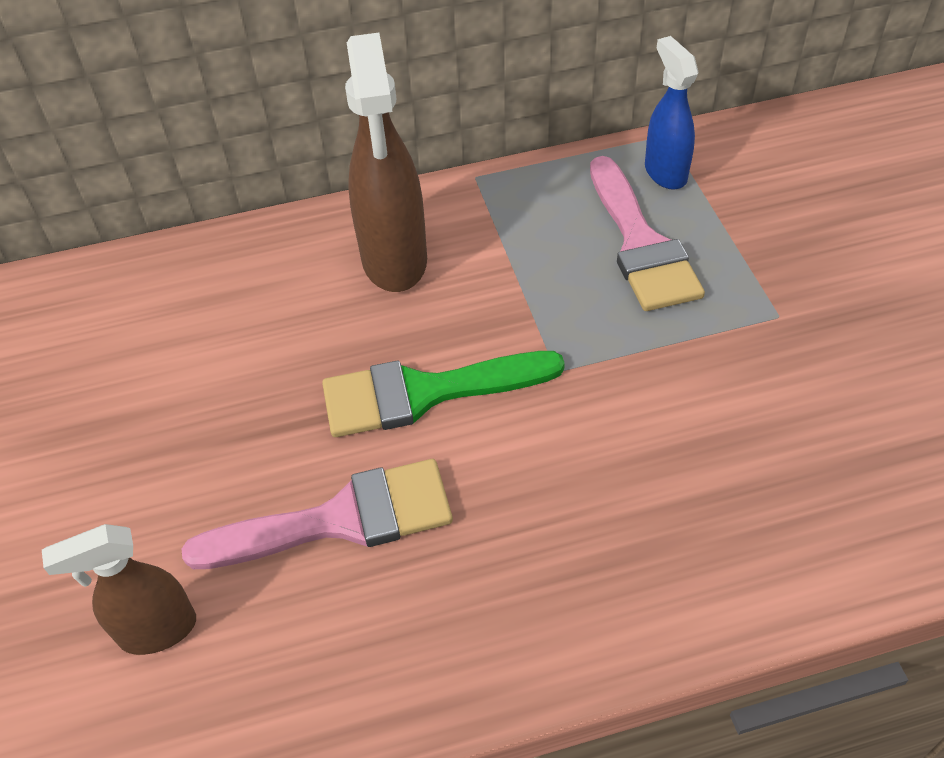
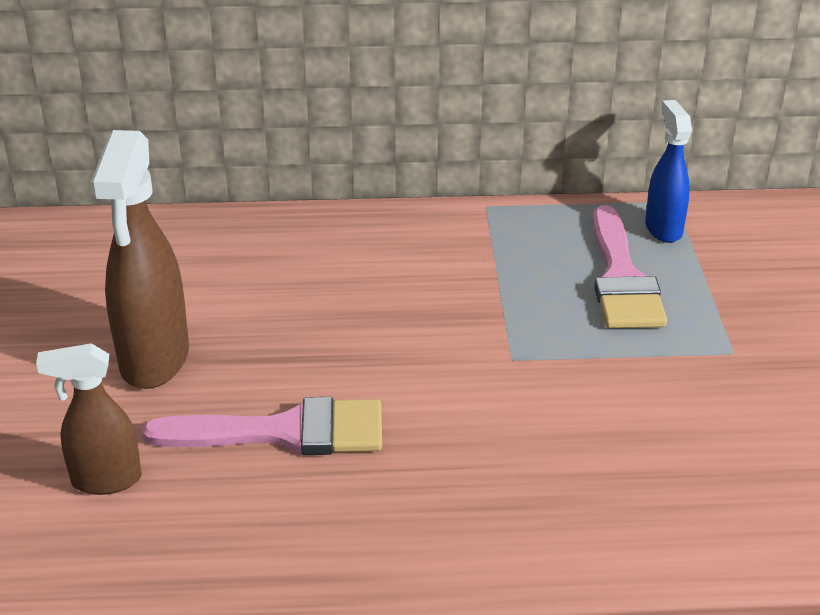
camera: 10 degrees right, 15 degrees down
(394, 261) = (393, 256): brown spray bottle -> brown spray bottle (154, 360)
(425, 393) = (388, 355): green brush -> none

